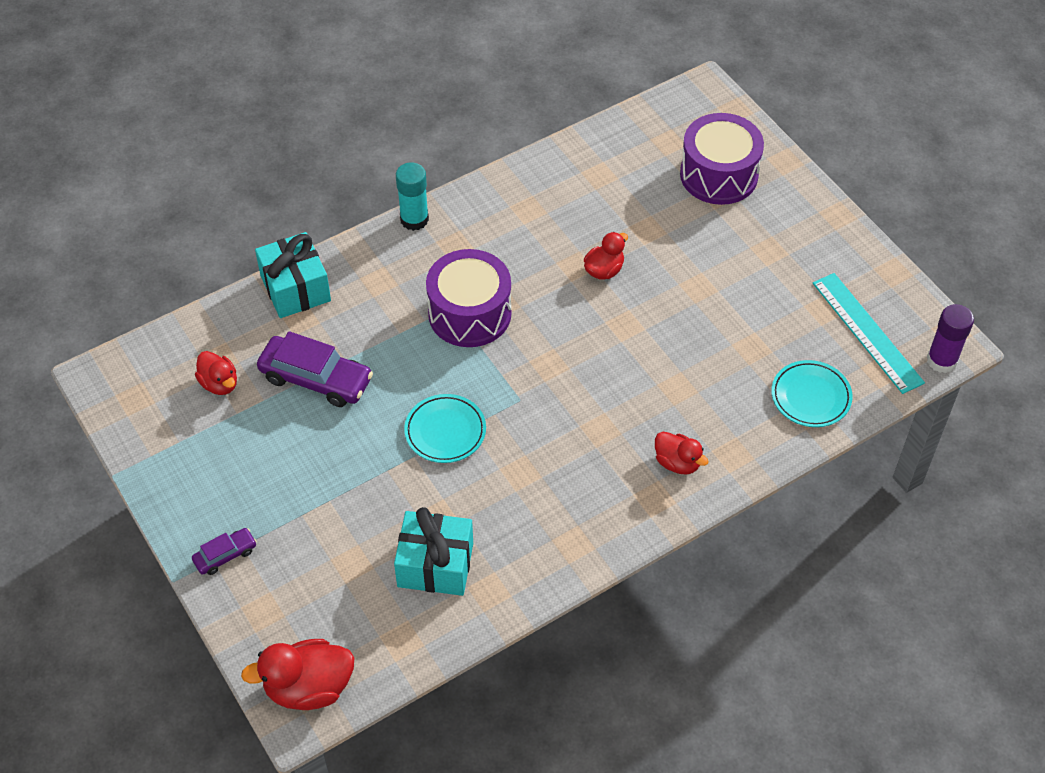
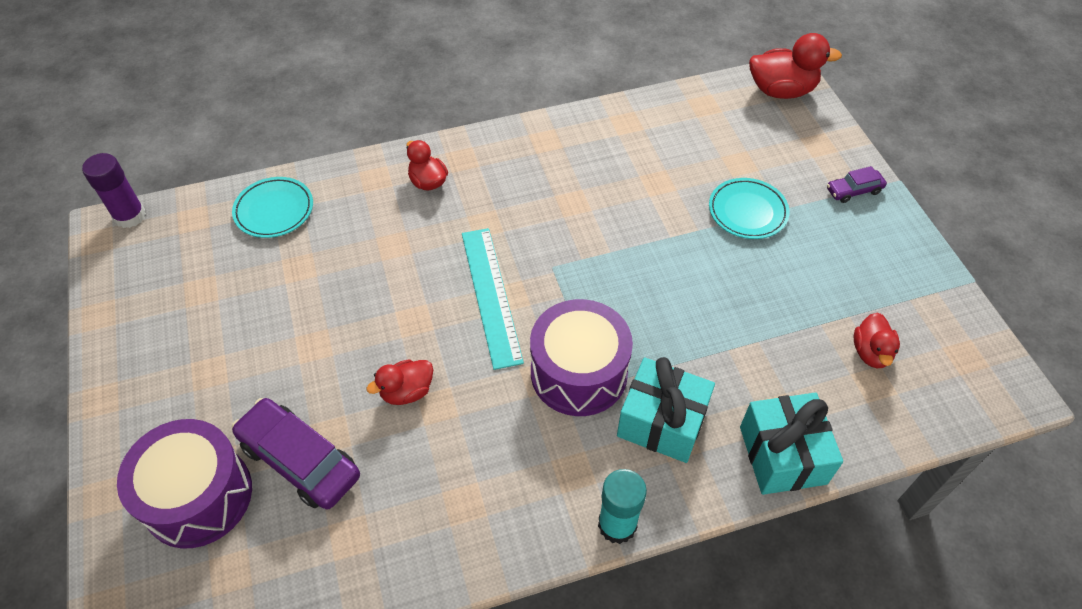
camera: 165 degrees left, 0 degrees up
(219, 384) = (871, 352): red duck -> red duck turned 150 degrees counterclockwise
(316, 379) = (762, 334): purple car -> purple car (300, 460)
(435, 564) = (667, 148): turquoise gift -> turquoise gift (662, 422)
(445, 431) = (635, 253): turquoise plate -> turquoise plate (747, 211)
(867, 332) = (176, 258): turquoise ruler -> turquoise ruler (490, 295)

